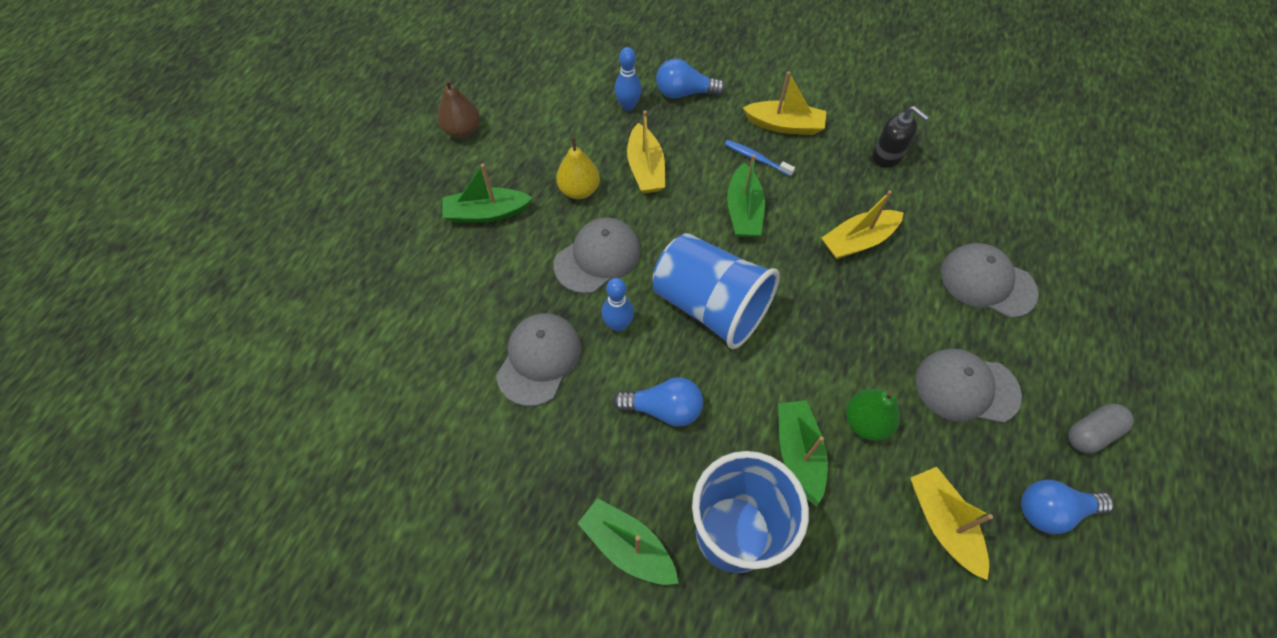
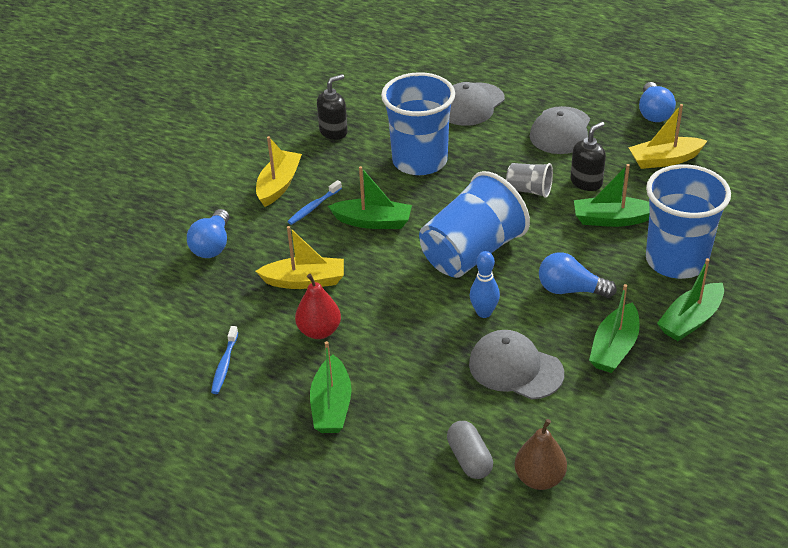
camera: 80 degrees left, 20 degrees down
(463, 130) = (204, 427): brown pear -> brown pear (539, 478)
(533, 130) = (224, 365): none -> blue toothbrush
(576, 458) = (614, 348): none -> green boat
(579, 190) = (319, 331): yellow pear -> red pear
(598, 257) = (406, 322): grey cap -> none
(628, 105) = (215, 287): blue bowling pin -> none
(664, 408) = (570, 290): blue light bulb -> blue light bulb turned 90 degrees counterclockwise
(833, 357) = (529, 190): none -> grey cup
(858, 241) = (419, 161): yellow boat -> blue cup
(866, 422) = (586, 182): green pear -> black soap dispenser
(1091, 433) = (598, 85): grey capsule -> grey capsule (469, 459)

